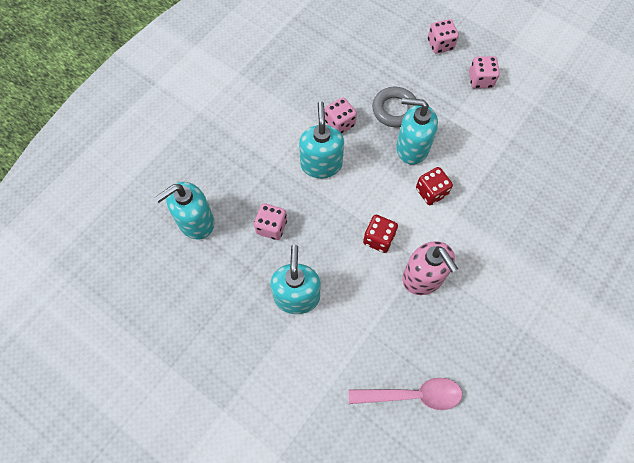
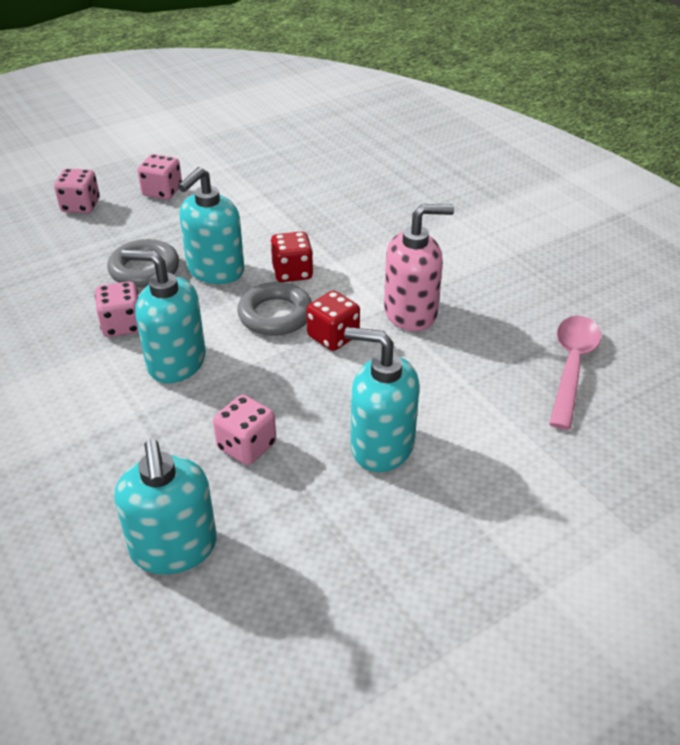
camera: 70 degrees left, 25 degrees down
(384, 199) = (275, 315): none -> grey ring

